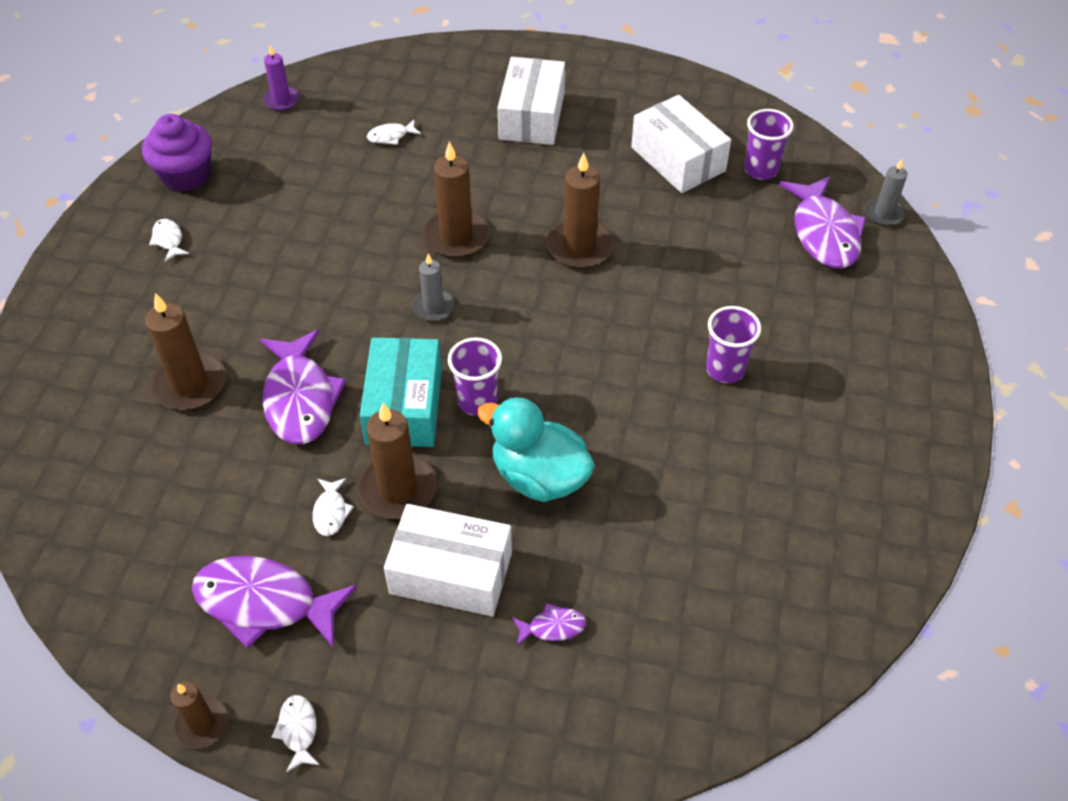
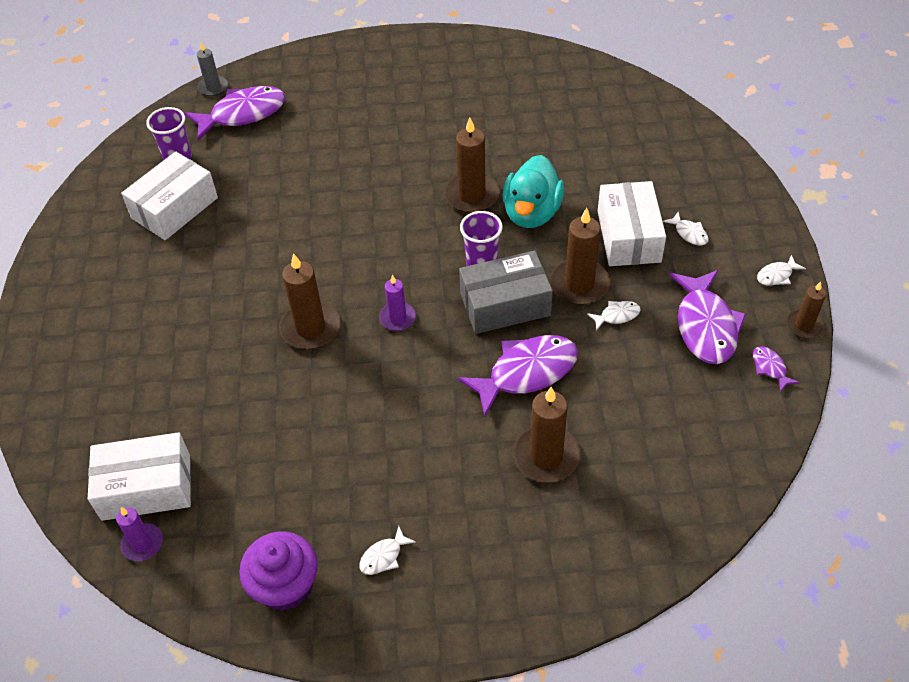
camera: 105 degrees left, 0 degrees up
(391, 136) = (184, 421): white fish -> white fish (689, 233)
(404, 406) = (505, 304): turquoise box -> grey box
(433, 307) = (397, 318): grey candle -> purple candle
(532, 116) = (133, 319): white box -> white box (146, 487)
(552, 627) = (639, 179): purple fish -> purple fish (770, 368)
(579, 247) = (299, 245): brown candle -> brown candle (472, 195)
(725, 369) = (397, 141): purple cup -> none

